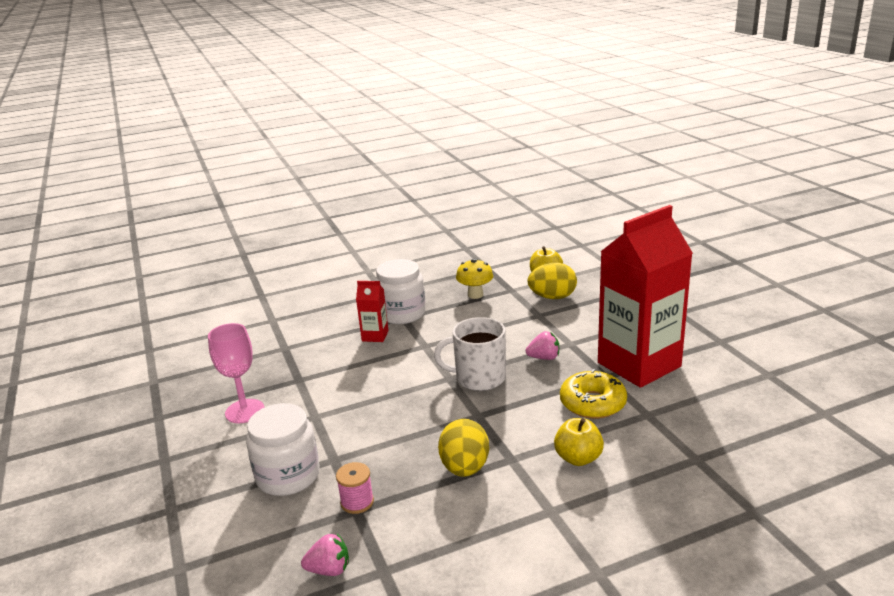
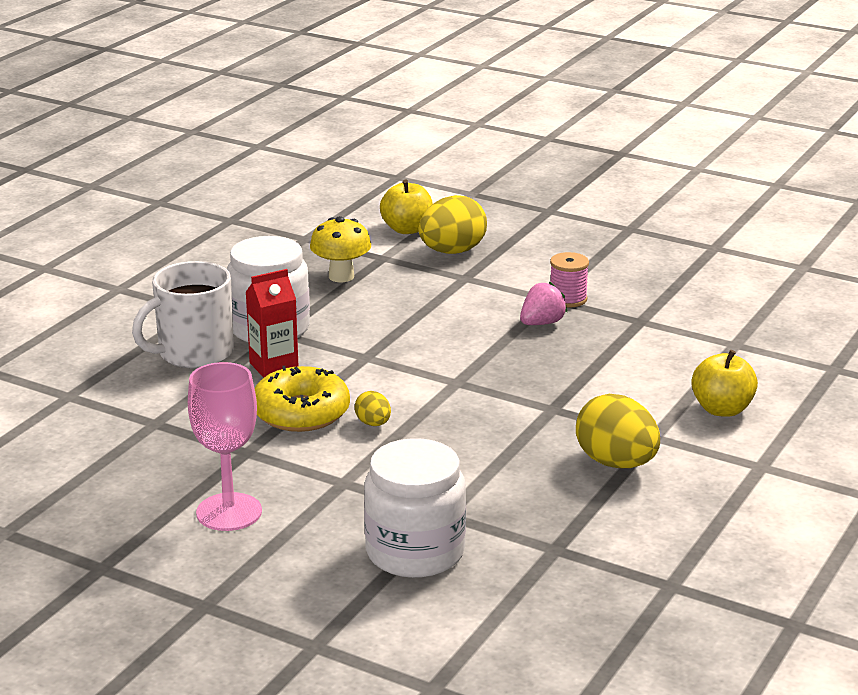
camera: 40 degrees left, 0 degrees up
(329, 569) = (612, 609): pink strawberry -> none
(357, 502) = (544, 541): pink spool -> pink spool (568, 299)
(375, 387) = (373, 423): none -> yellow egg
(479, 378) = (494, 369): white mug -> white mug (194, 353)
(592, 403) = (664, 352): yellow donut -> yellow donut (301, 413)
(639, 364) = (660, 297): red carton -> none

